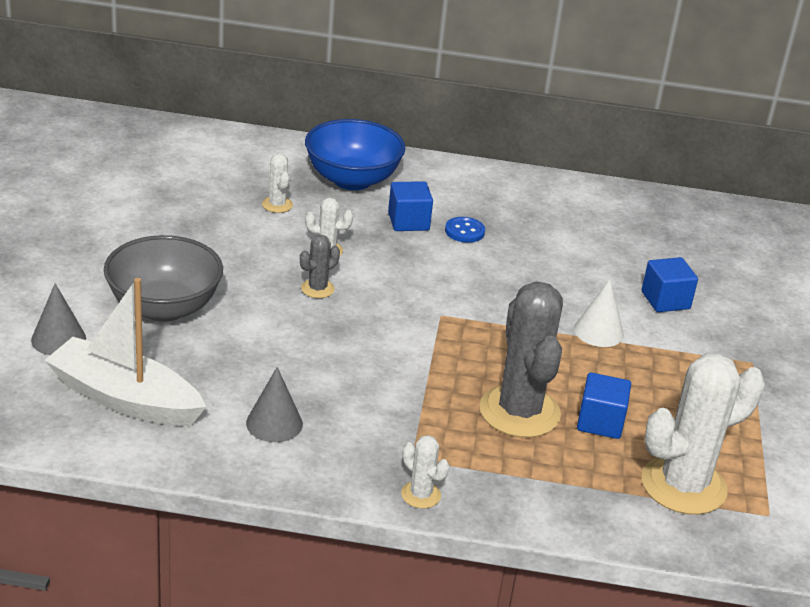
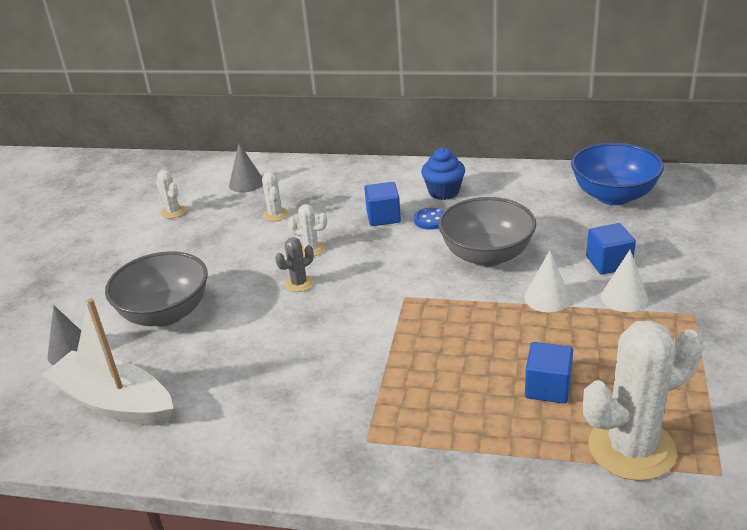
camera: 10 degrees right, 0 degrees up
(274, 423) = (242, 415): grey cone -> grey cone (246, 183)
(352, 180) = (340, 187): blue bowl -> blue bowl (613, 196)
(421, 495) = (370, 479): white cactus -> white cactus (173, 212)
(477, 200) = (443, 192): none -> blue cupcake
(519, 412) = (471, 383): grey cactus -> none
(531, 279) = (486, 255): none -> grey bowl
(681, 339) = (624, 297): none -> white cone

